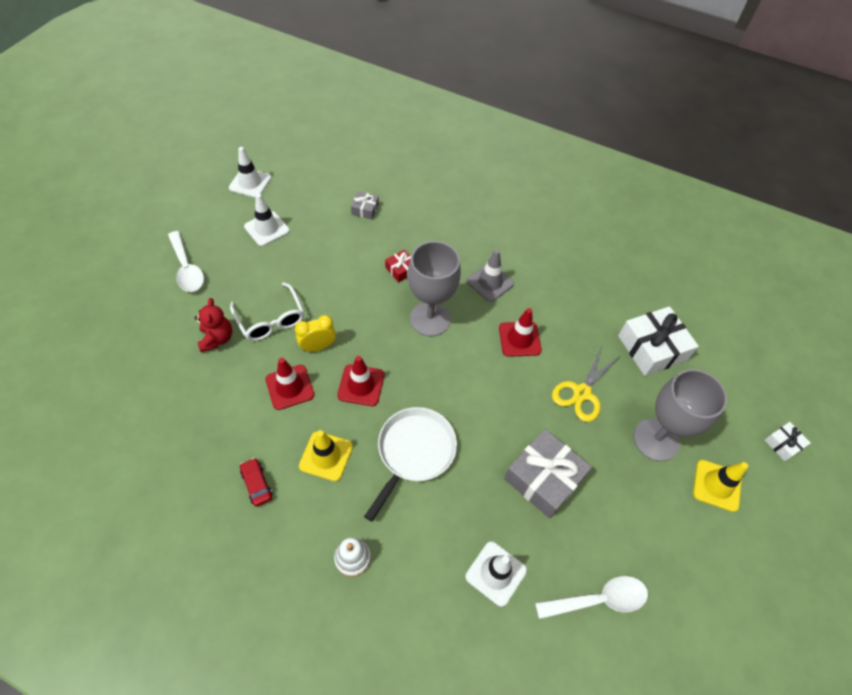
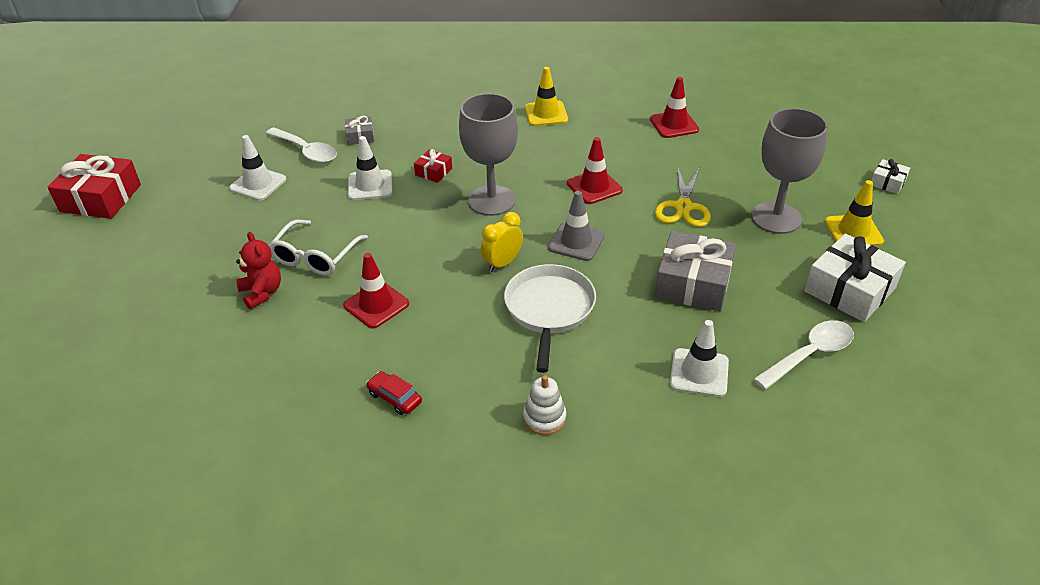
camera: 20 degrees left, 15 degrees down
(154, 198) = (101, 198): none -> red gift
(187, 268) = (183, 245): white spoon -> white spoon (306, 151)
(250, 183) = (211, 152): white traffic cone -> white traffic cone (370, 185)
(271, 320) = (315, 257): white glasses -> white glasses turned 75 degrees clockwise
(318, 346) = (385, 261): yellow clock -> yellow clock (502, 263)
(326, 456) = (457, 346): yellow traffic cone -> yellow traffic cone (546, 114)
(361, 385) = (455, 276): red traffic cone -> red traffic cone (674, 124)
(490, 282) = (533, 153): grey traffic cone -> grey traffic cone (576, 242)
(652, 348) = (724, 153): white gift -> white gift (850, 290)

